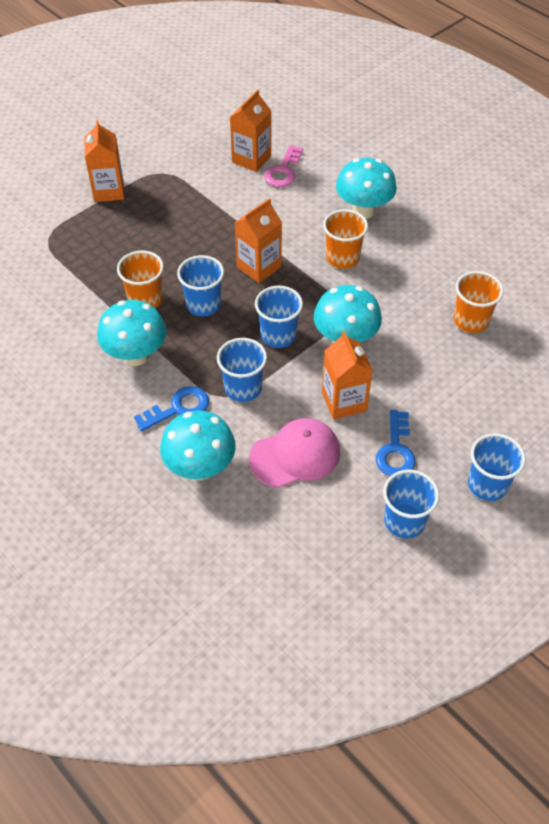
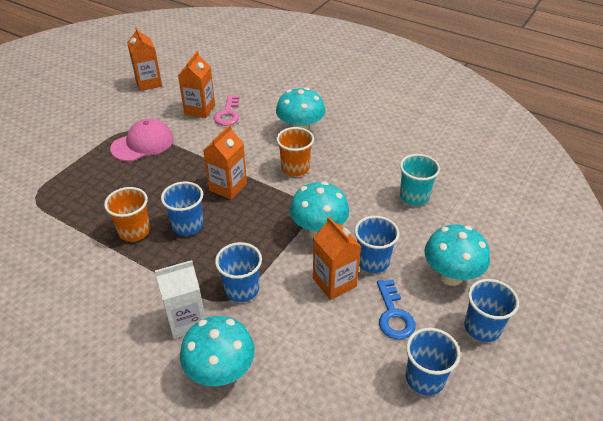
camera: 15 degrees left, 10 degrees down
(108, 191) = (84, 151): orange carton -> orange carton (148, 83)
(136, 355) = (135, 281): turquoise mushroom -> turquoise mushroom (451, 276)
(178, 408) = (186, 320): blue key -> white carton
(278, 335) = (260, 238): blue cup -> blue cup (373, 261)
(295, 455) = (306, 340): pink cap -> pink cap (143, 143)
(471, 320) = (414, 196): orange cup -> turquoise cup

